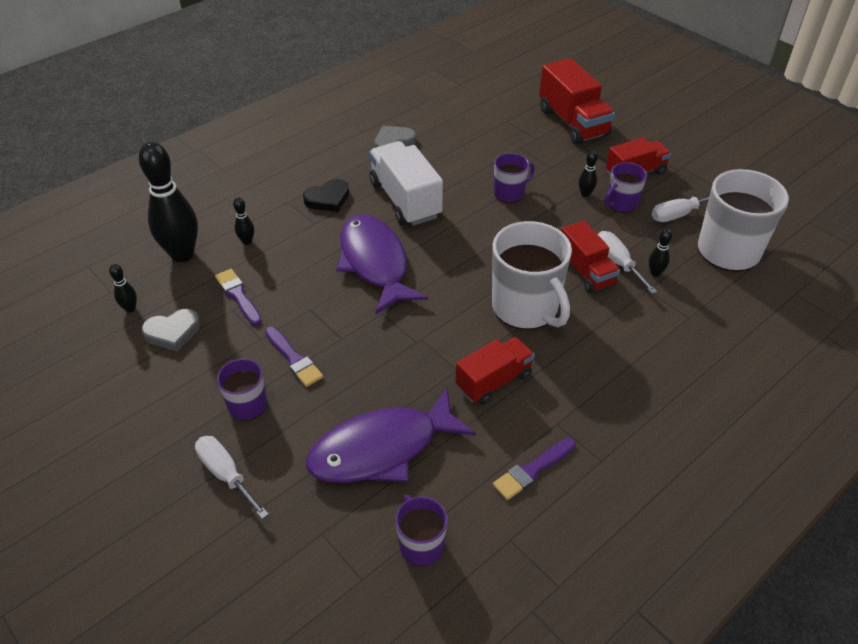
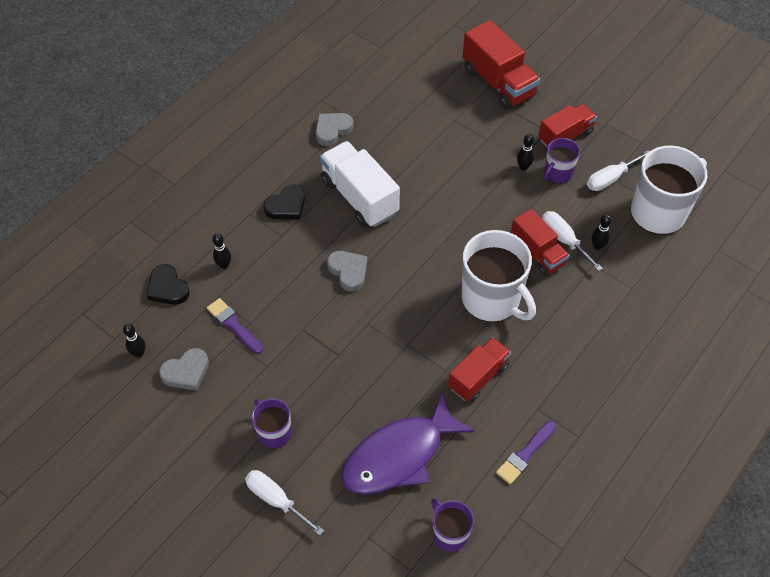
camera: 10 degrees left, 10 degrees up
(182, 254) = (168, 288): black bowling pin -> black heart
(294, 359) = (302, 382): purple brush -> none
(375, 263) = (348, 271): purple fish -> grey heart
(509, 193) = (454, 175): purple mug -> none

